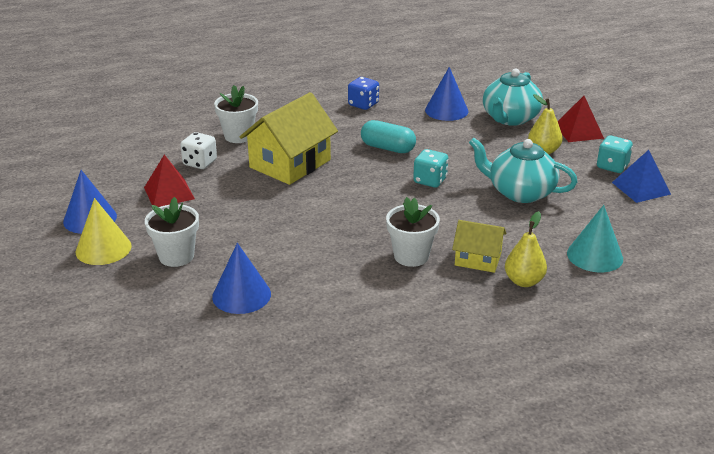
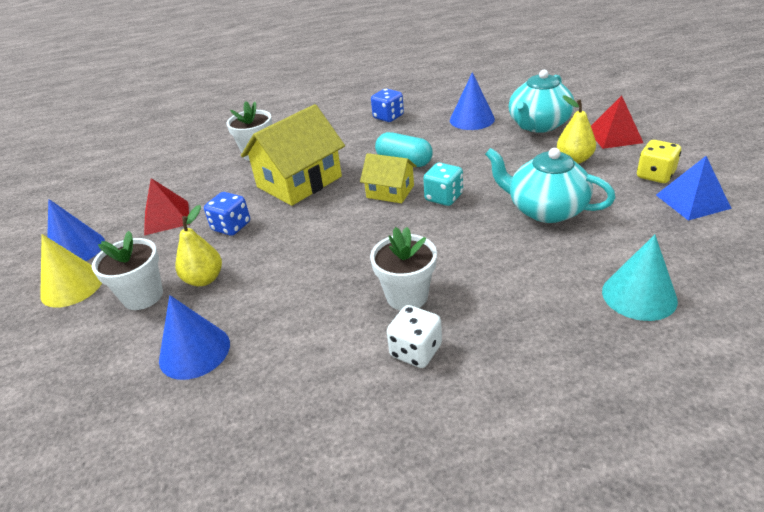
camera: 10 degrees right, 5 degrees up
(200, 163) = (210, 183): white dice -> white dice (416, 351)
(237, 201) = (231, 226): none -> blue dice
(478, 259) = (488, 300): yellow house -> yellow house (390, 191)
(523, 281) = (544, 334): yellow pear -> yellow pear (204, 279)
(612, 166) = (655, 175): turquoise dice -> yellow dice

